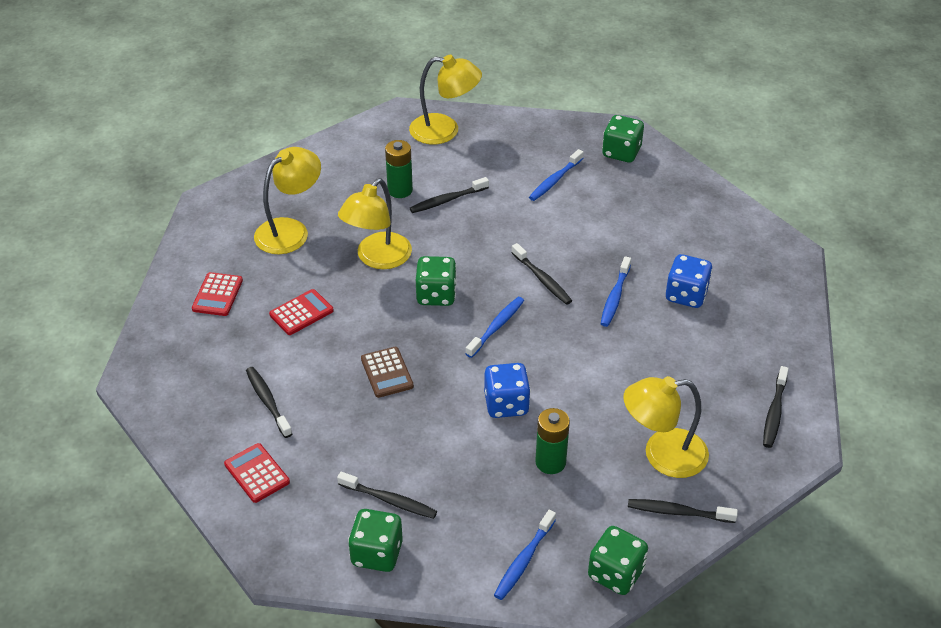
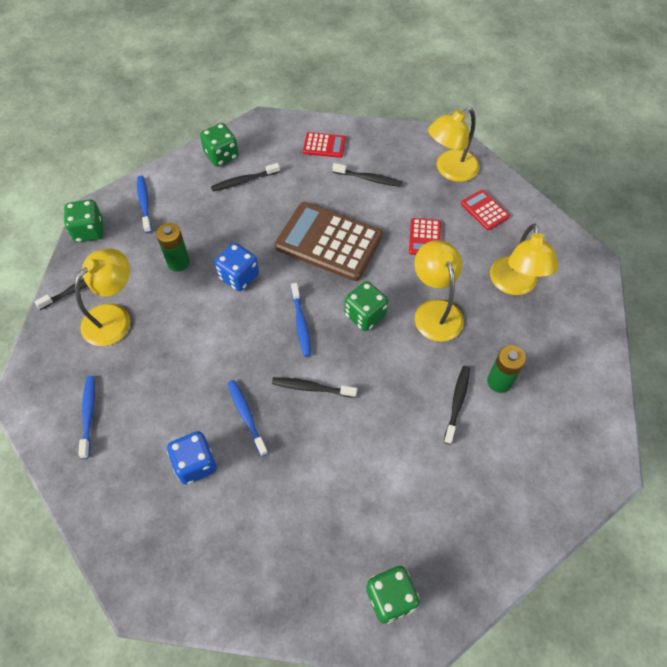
camera: 135 degrees right, 15 degrees up
(387, 373) = (329, 241): brown calculator -> brown calculator, size x2.11
(445, 131) = (552, 478): yellow lamp -> yellow lamp (450, 170)
(555, 180) = (407, 502): blue toothbrush -> blue toothbrush (88, 415)
(774, 412) = (58, 406): black toothbrush -> none

